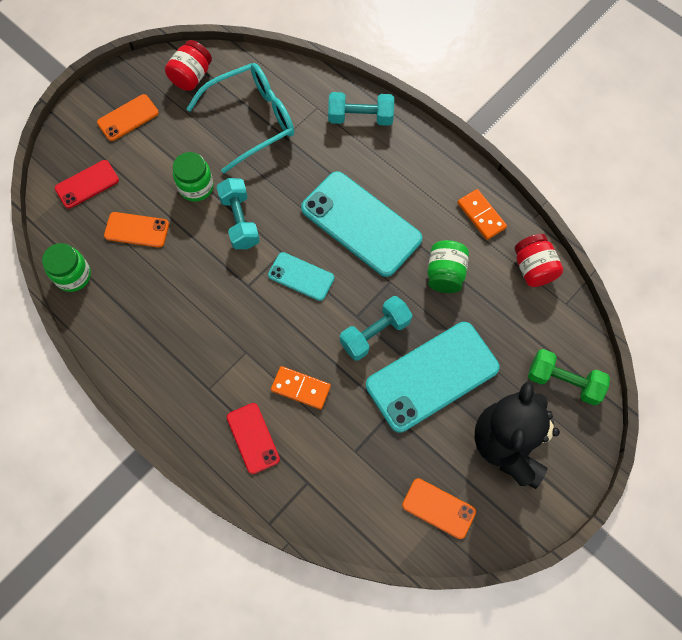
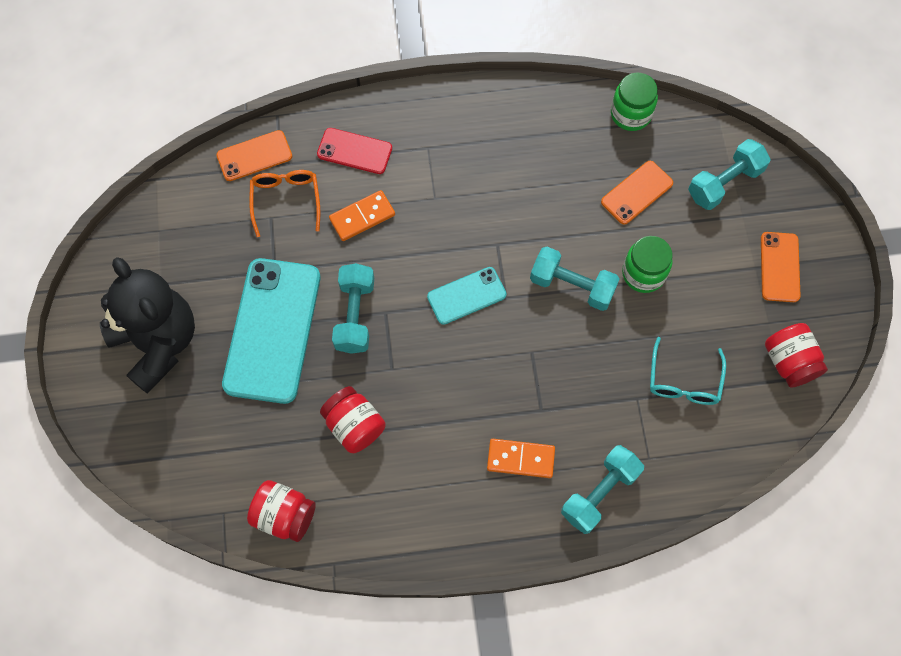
camera: 130 degrees right, 0 degrees up
(87, 184) = (724, 183): red phone -> turquoise dumbbell
(252, 120) = (684, 381): turquoise glasses -> turquoise glasses, size x0.58
(333, 452) = (286, 200): none -> orange glasses
(361, 224) = (474, 392): turquoise phone -> none
(438, 508) = (166, 243): orange phone -> orange phone (254, 156)
(445, 274) = (354, 426): green jar -> red jar
(481, 215) = (383, 516): orange domino -> orange domino (520, 459)
(563, 381) = (160, 439): green dumbbell -> none

